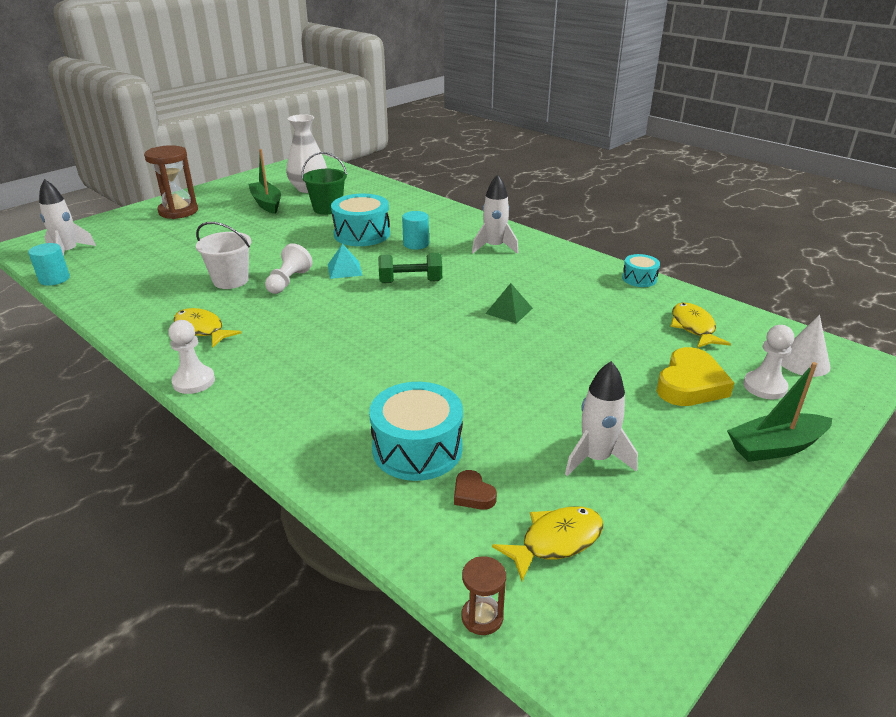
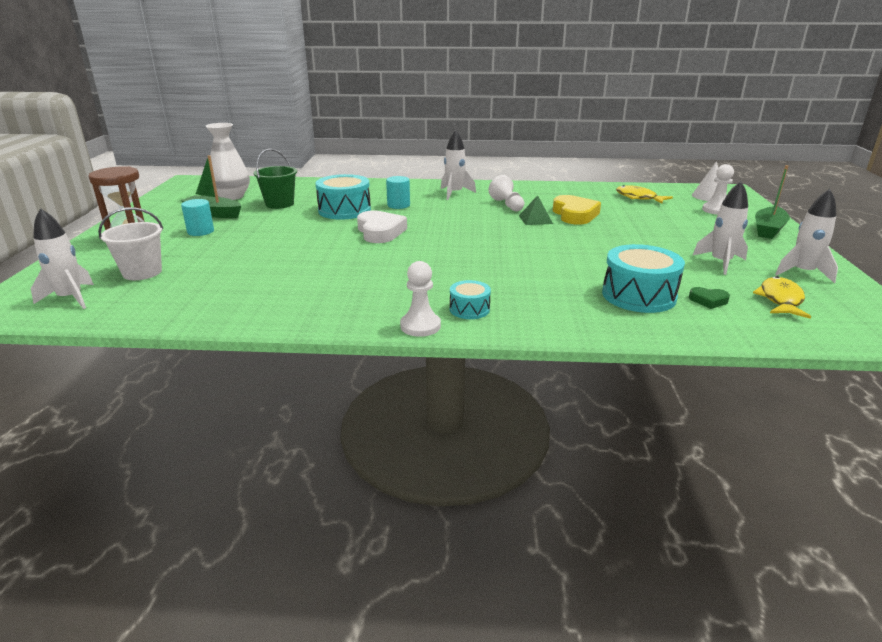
camera: 40 degrees left, 5 degrees down
(54, 279) = (105, 319): turquoise cylinder -> turquoise cylinder (200, 231)
(201, 330) = (350, 298): yellow fish -> none
(230, 280) = (301, 264): white bucket -> white bucket (142, 272)
(288, 281) = (352, 250): white pawn -> white pawn (507, 205)
(344, 269) = (380, 232): turquoise pyramid -> white heart
(410, 282) = (442, 224): green dumbbell -> none
(473, 494) = (708, 300): brown heart -> green heart
(482, 617) = (824, 342): brown hourglass -> none
(639, 279) = (567, 186): turquoise drum -> turquoise drum (469, 309)
(673, 526) = (802, 272): none -> white rocket
(690, 384) = (688, 220): yellow heart -> yellow heart (575, 215)

